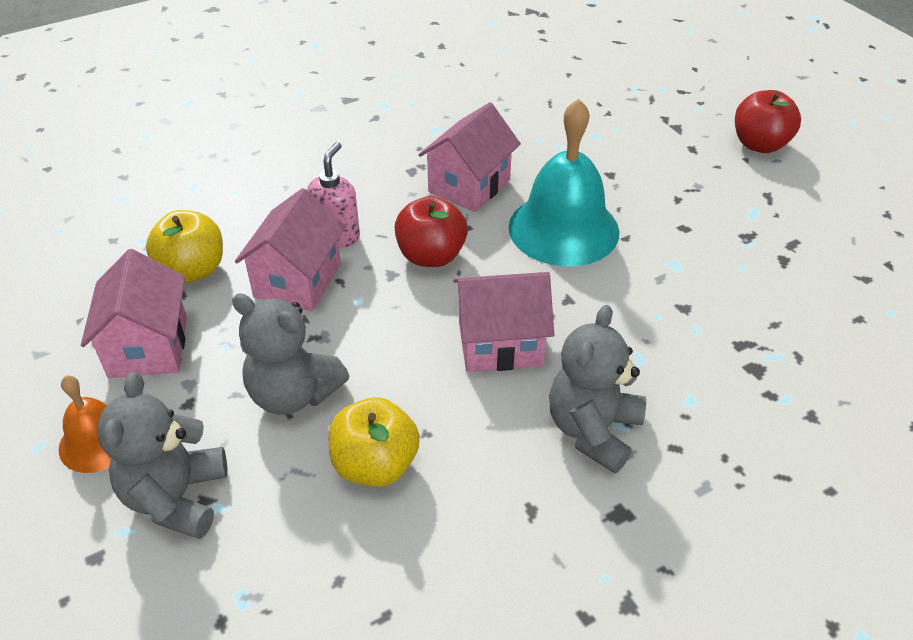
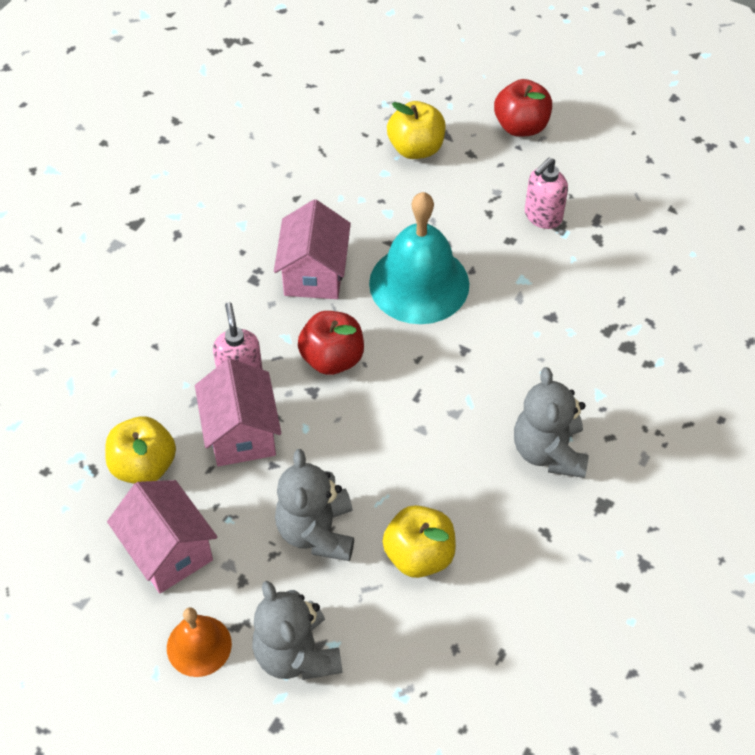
camera: 30 degrees left, 10 degrees up
(293, 394) = (317, 532): grey teddy bear -> grey teddy bear turned 90 degrees clockwise
(500, 344) = (440, 413): pink house -> none
(640, 128) = (416, 148): none -> yellow apple
(733, 221) = (542, 216): none -> pink soap dispenser

